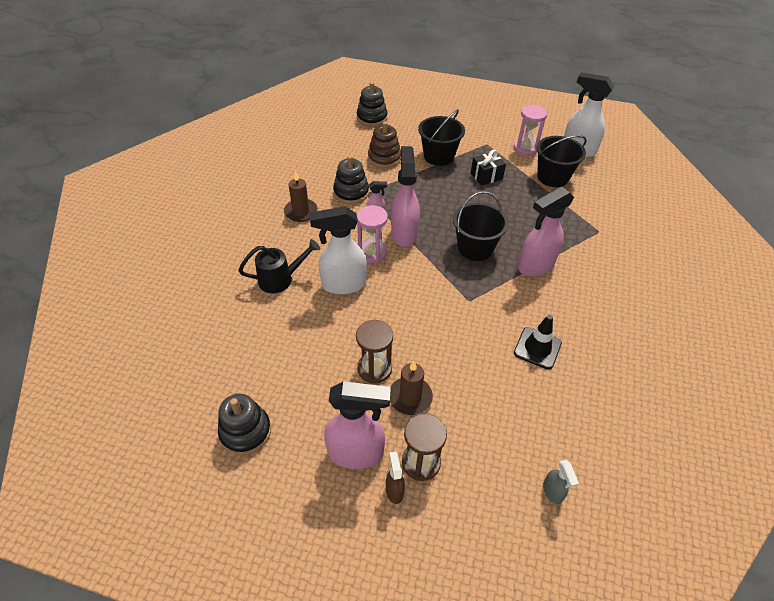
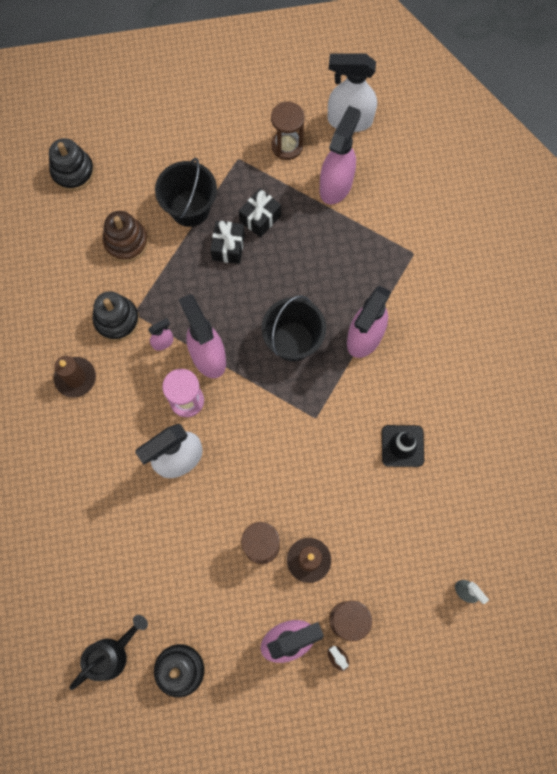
camera: 25 degrees left, 25 degrees up
(280, 279) = (109, 484): black watering can -> black watering can (112, 654)
(454, 183) = (228, 247): none -> black gift
(525, 148) = (287, 146): pink hourglass -> brown hourglass
(552, 177) = (336, 185): black bucket -> pink spray bottle

